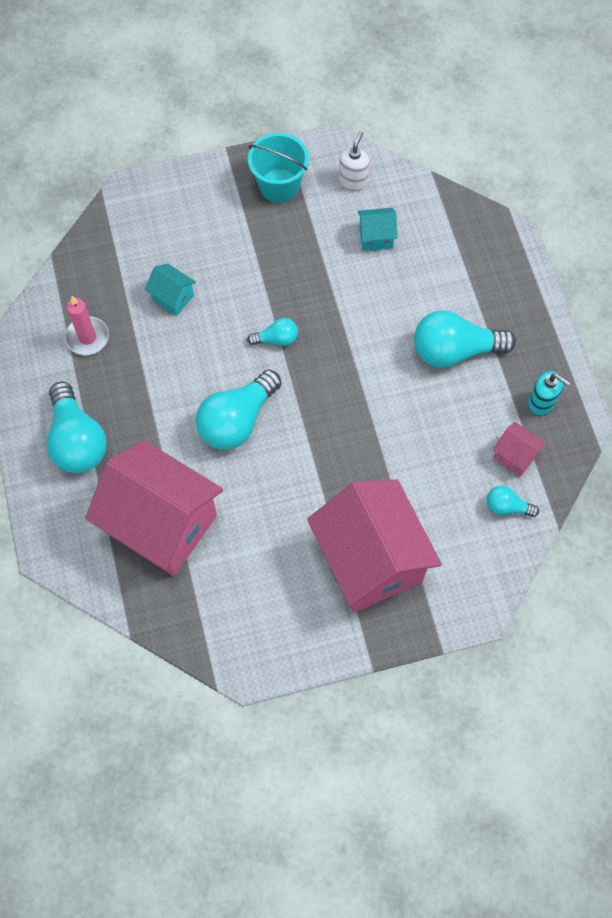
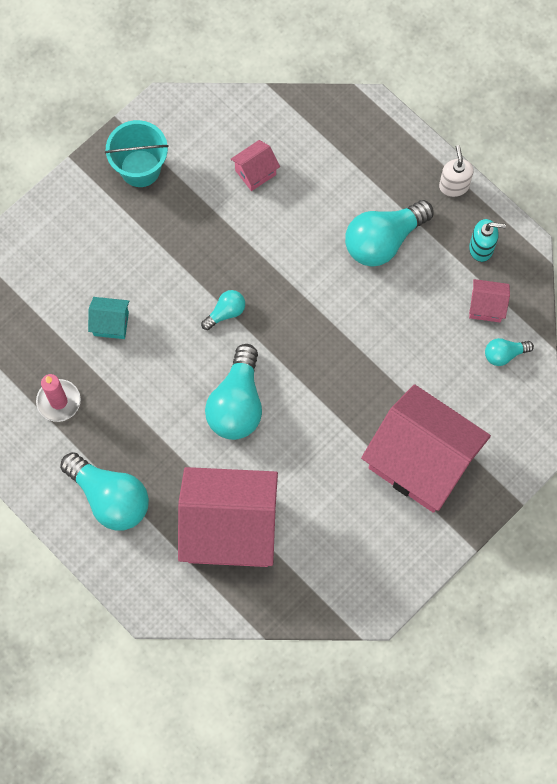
camera: 30 degrees left, 5 degrees up
(353, 181) = (203, 129): white soap dispenser -> white soap dispenser (454, 186)
(376, 237) = (255, 172): turquoise house -> pink house

